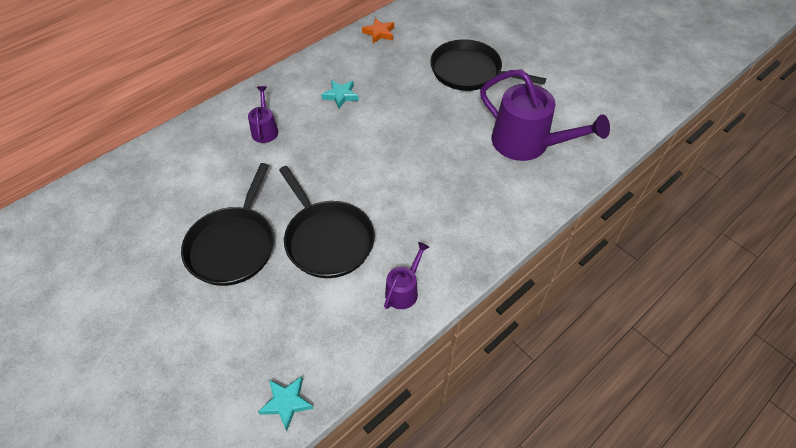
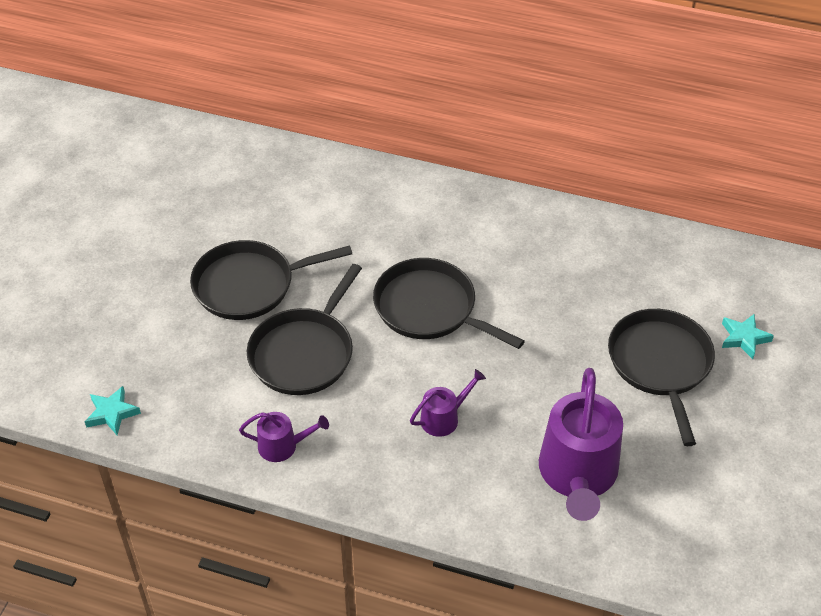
camera: 60 degrees right, 5 degrees down
(265, 130) = (411, 227): purple watering can -> purple watering can (444, 418)
(340, 96) = (513, 263): turquoise star -> turquoise star (744, 338)
(344, 152) = (429, 308): none -> black pan
(379, 33) = (652, 244): orange star -> none

